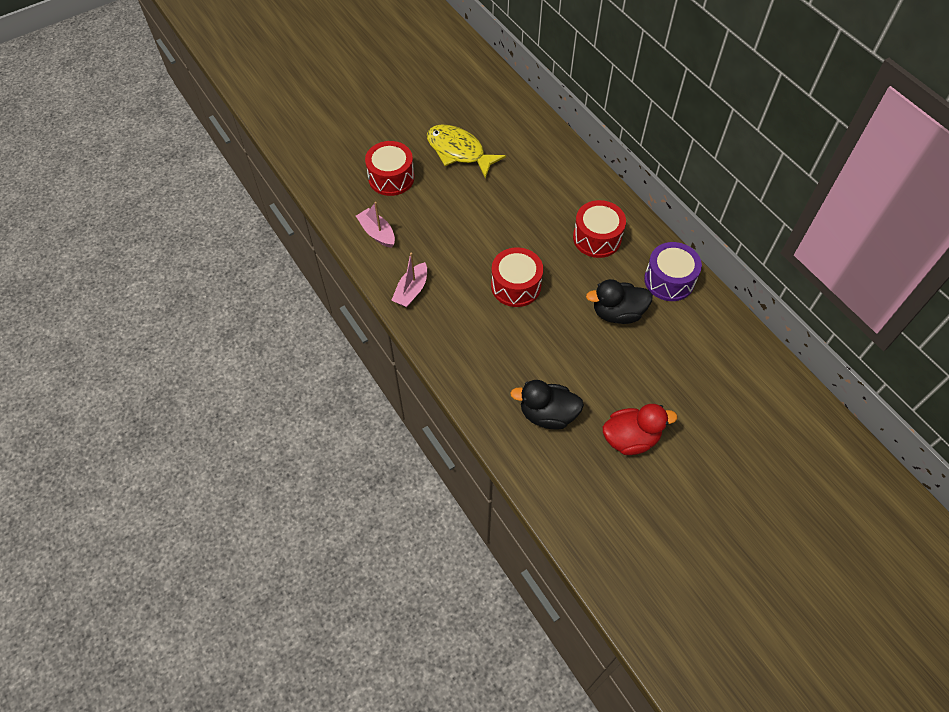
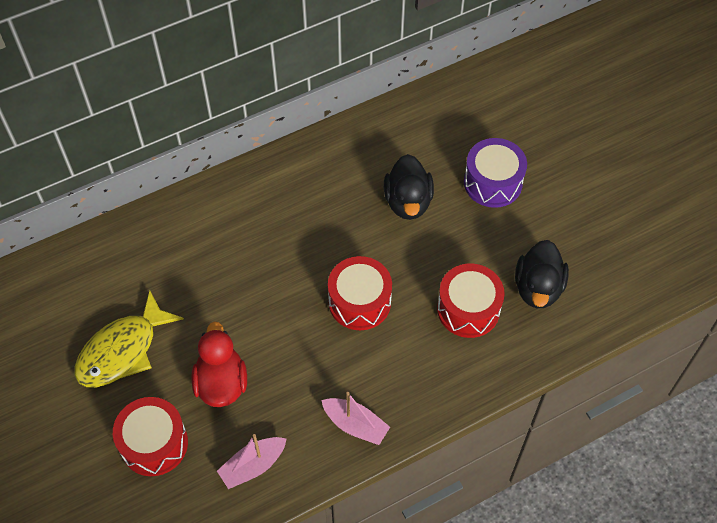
camera: 85 degrees left, 0 degrees up
(597, 238) = (297, 207): red drum -> red drum (468, 309)
(630, 438) = (567, 213): red duck -> red duck (221, 383)
(669, 280) = (367, 145): purple drum -> purple drum (493, 182)

